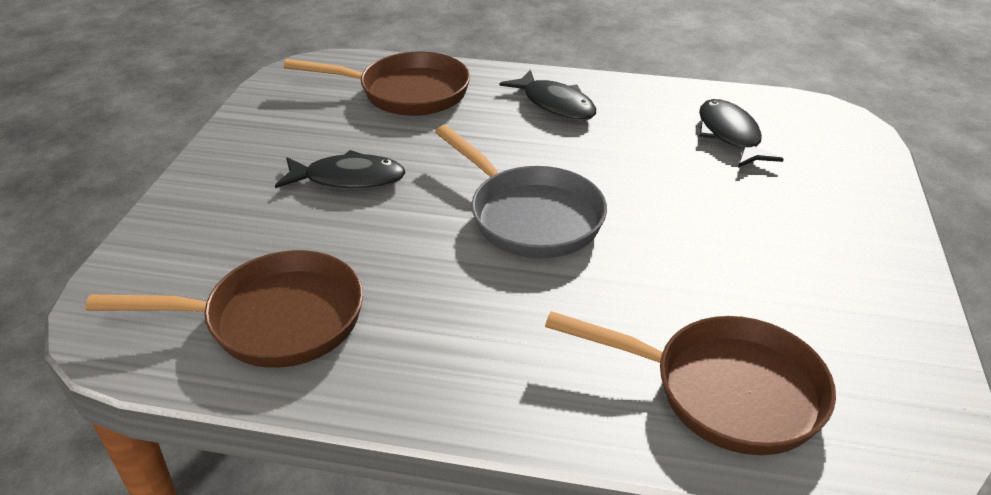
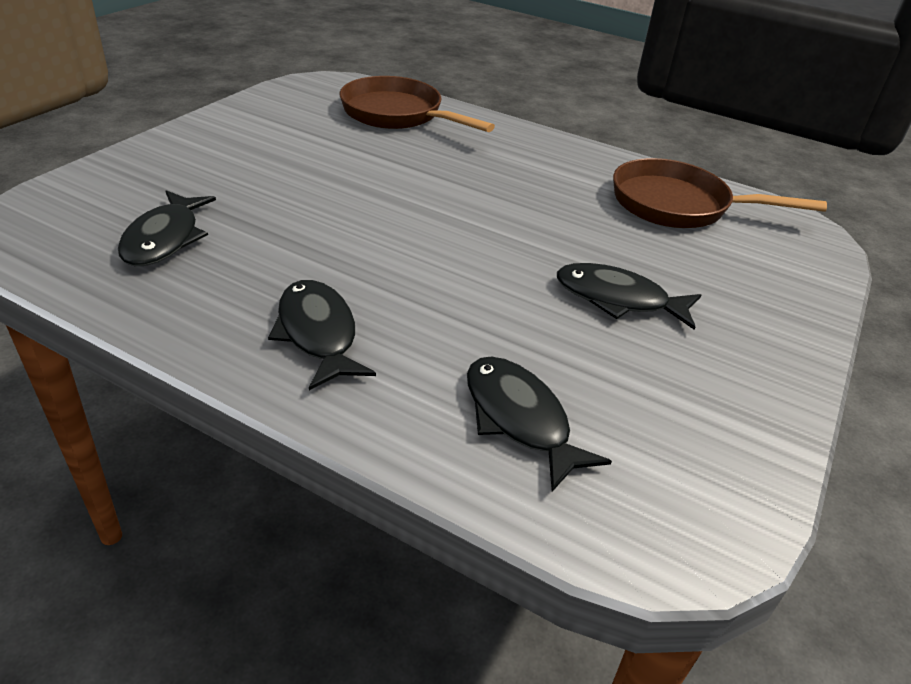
camera: 165 degrees left, 0 degrees up
(406, 92) = (519, 419): brown pan -> black fish
(529, 216) = (447, 221): grey pan -> none

